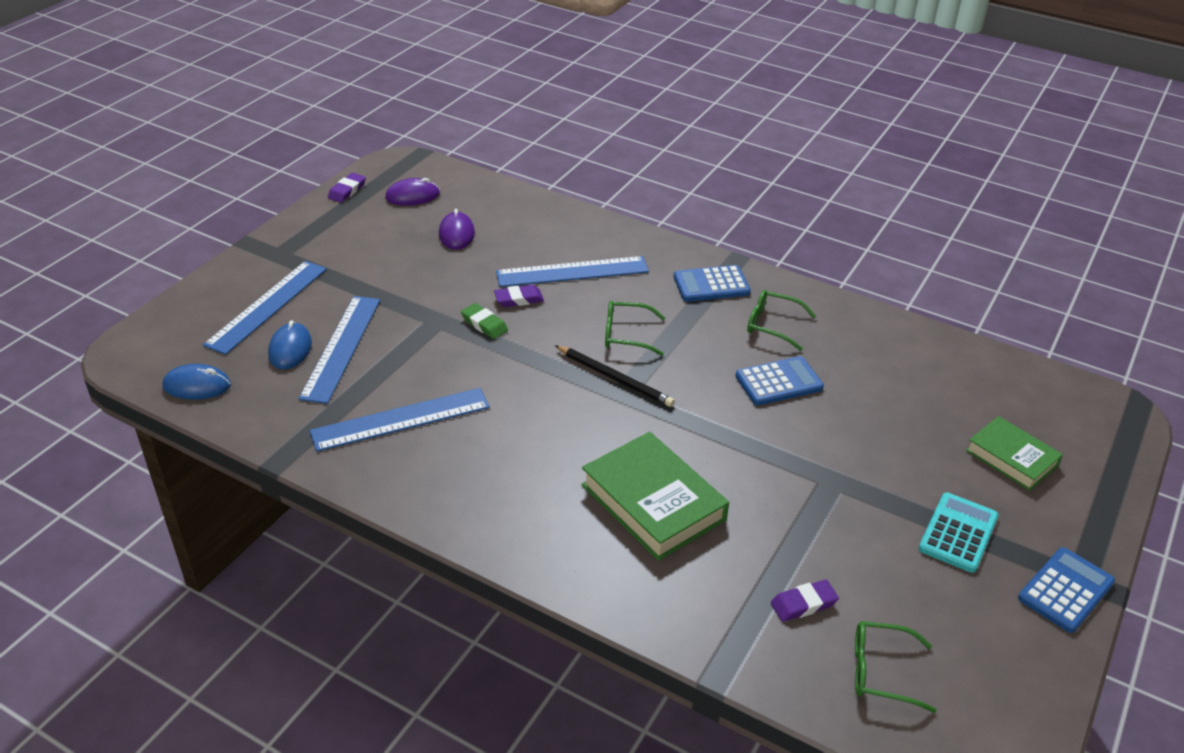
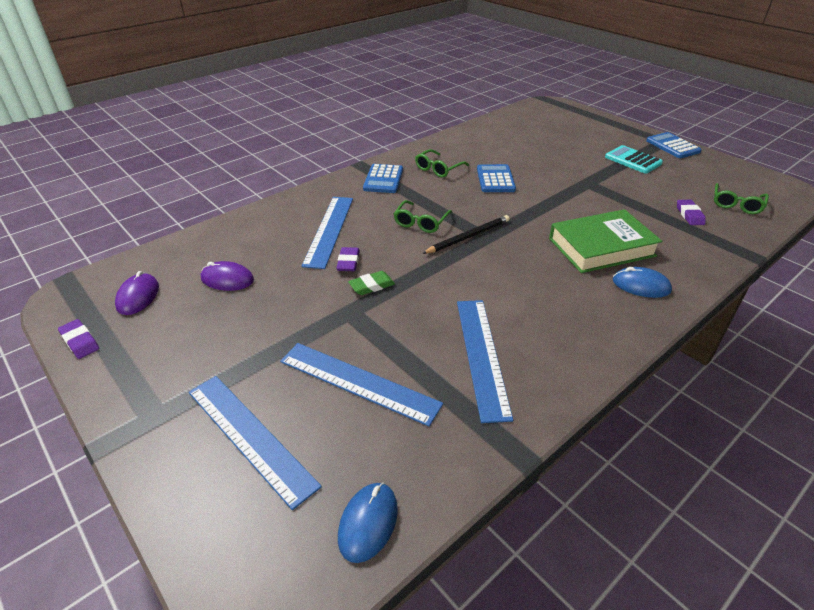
camera: 70 degrees left, 0 degrees up
(290, 349) = (340, 424): blue mouse -> blue mouse (641, 285)
(1011, 458) = (577, 134): green book -> none

